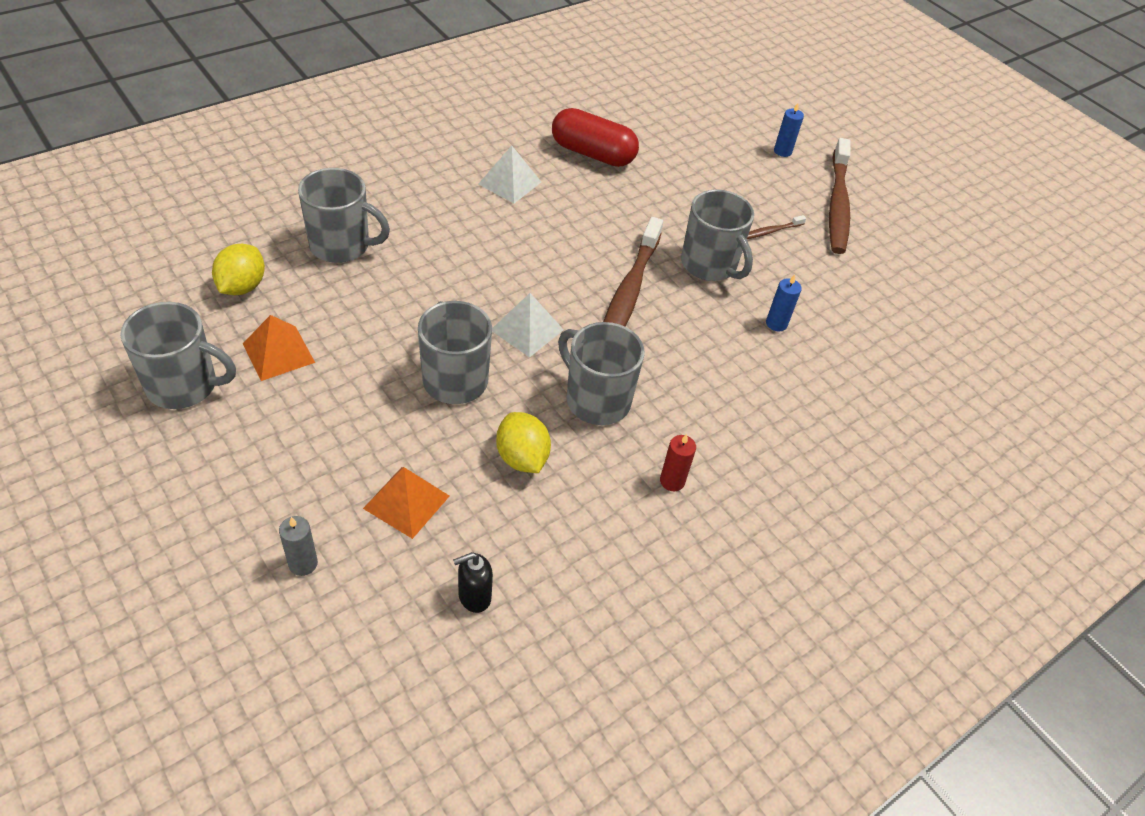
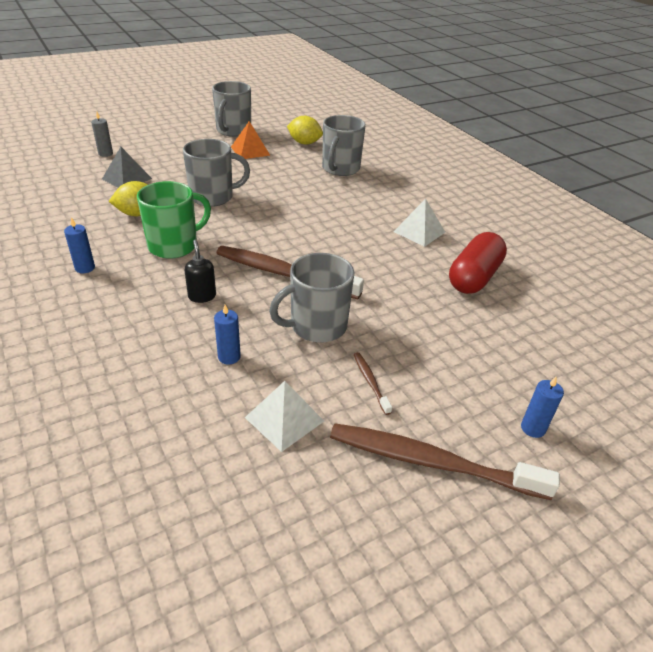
camera: 100 degrees right, 10 degrees down
(406, 502) = (127, 179): orange pyramid -> grey pyramid
(474, 596) = (52, 192): black soap dispenser -> black soap dispenser (202, 296)
(527, 330) = (251, 225): white pyramid -> white pyramid (284, 419)
(596, 400) = (174, 245): grey mug -> green mug
(672, 481) = (85, 268): red candle -> blue candle

